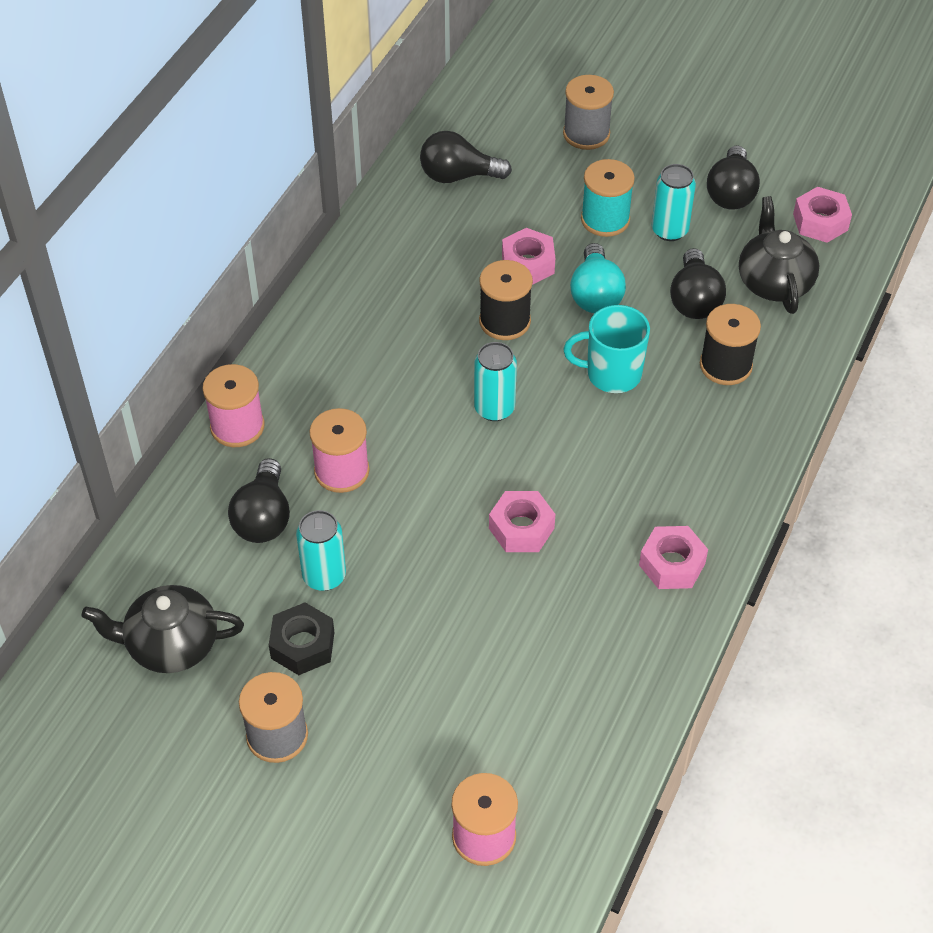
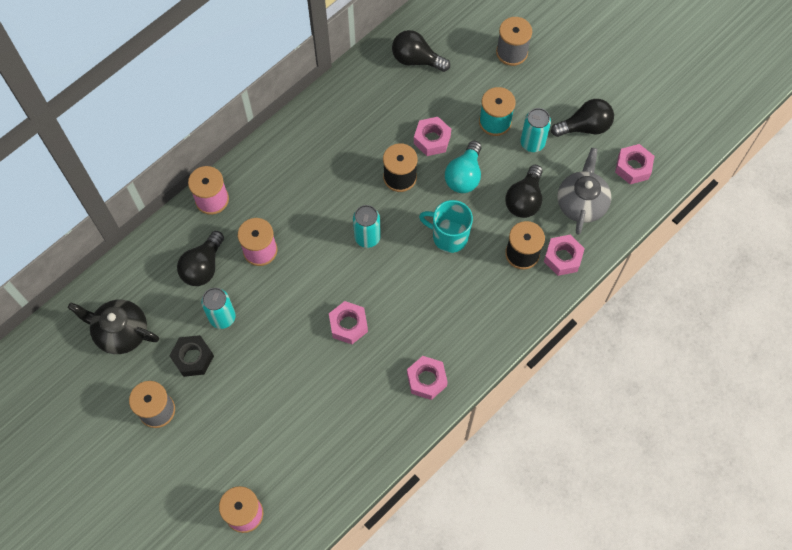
camera: 20 degrees right, 15 degrees up
(731, 193) = (585, 127): black light bulb -> black light bulb turned 135 degrees counterclockwise
(774, 282) = (581, 203): black teapot -> grey teapot
(784, 354) = (562, 258): none -> pink nut

